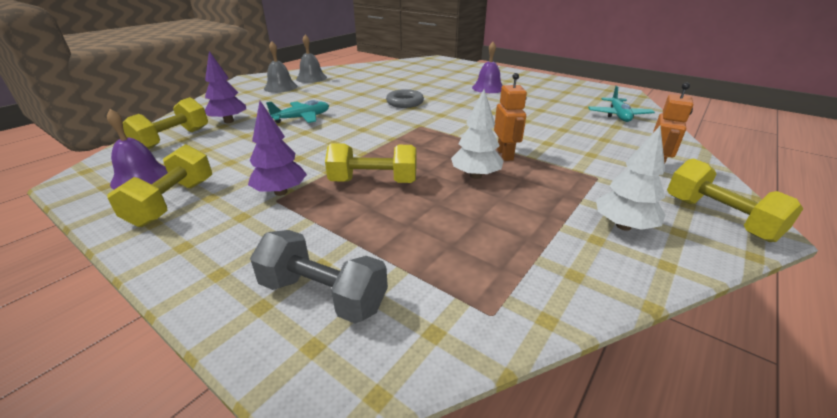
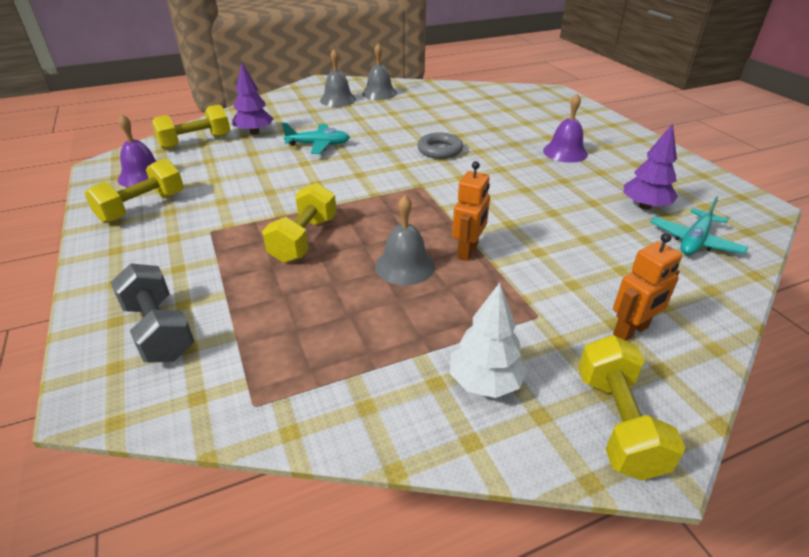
camera: 30 degrees right, 5 degrees up
(281, 192) = (221, 224): purple tree -> purple tree (645, 206)
(373, 182) = (304, 239): yellow dumbbell -> yellow dumbbell turned 75 degrees clockwise
(475, 176) = (404, 266): white tree -> grey bell

